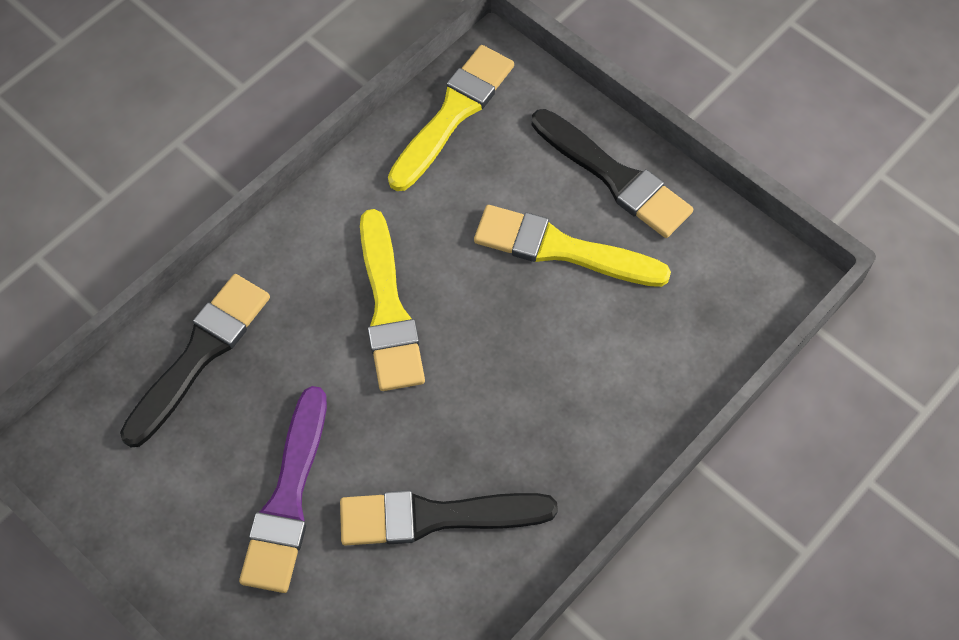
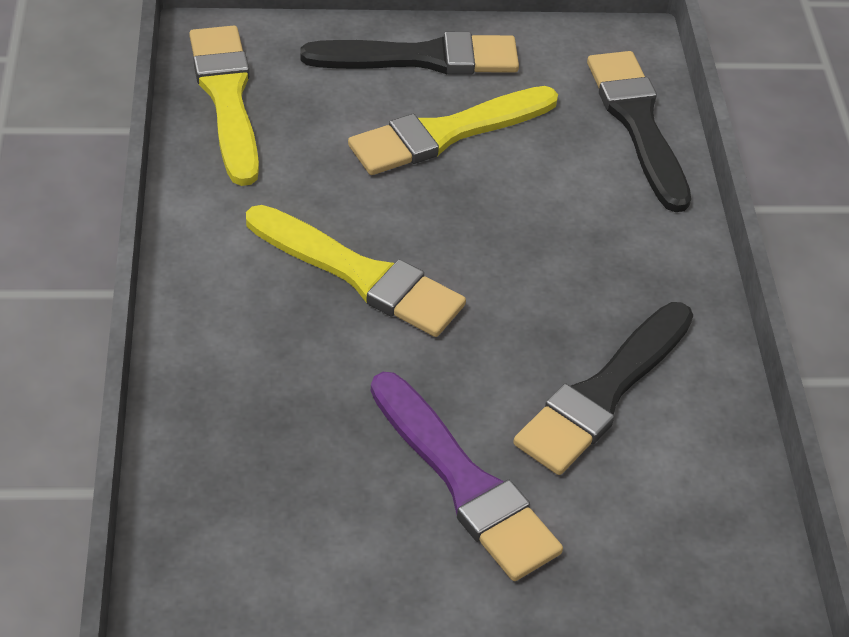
camera: 50 degrees left, 15 degrees down
(200, 354) = (230, 437): black brush -> black brush (638, 123)

